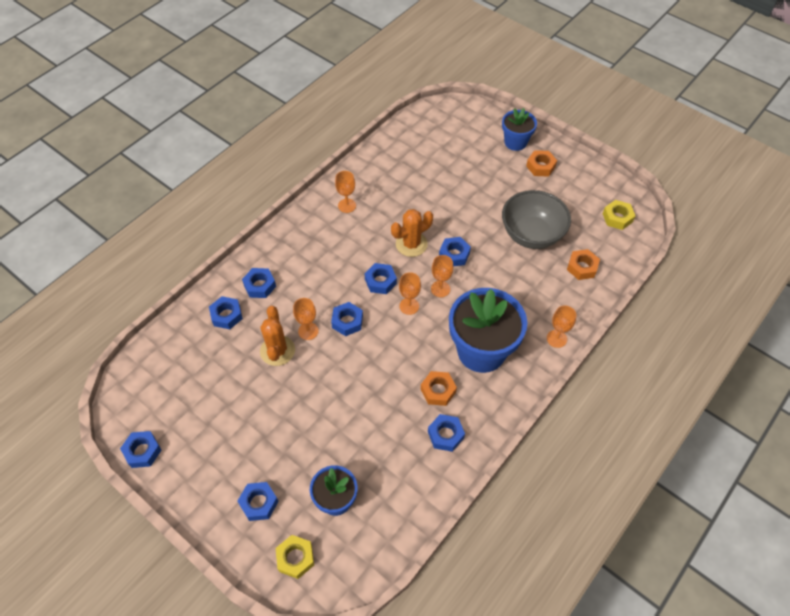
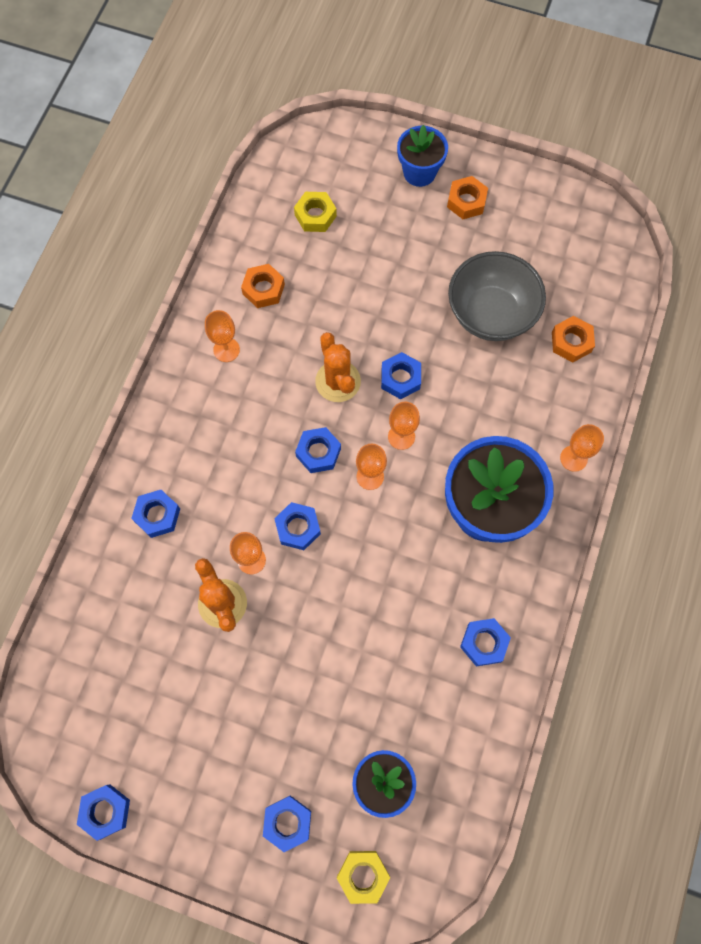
camera: 20 degrees left, 15 degrees up
(226, 315) = (131, 576): blue nut -> none
(411, 244) = (338, 381): orange cactus -> orange cactus turned 60 degrees counterclockwise
(438, 391) = (452, 585): orange nut -> orange nut (263, 289)
(617, 218) = (592, 251): yellow nut -> yellow nut (315, 215)

